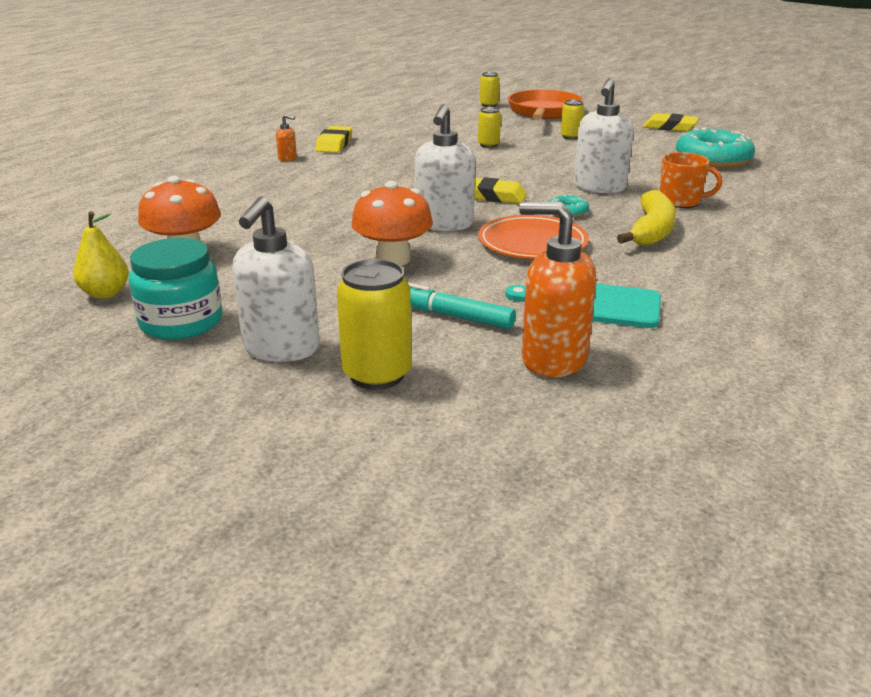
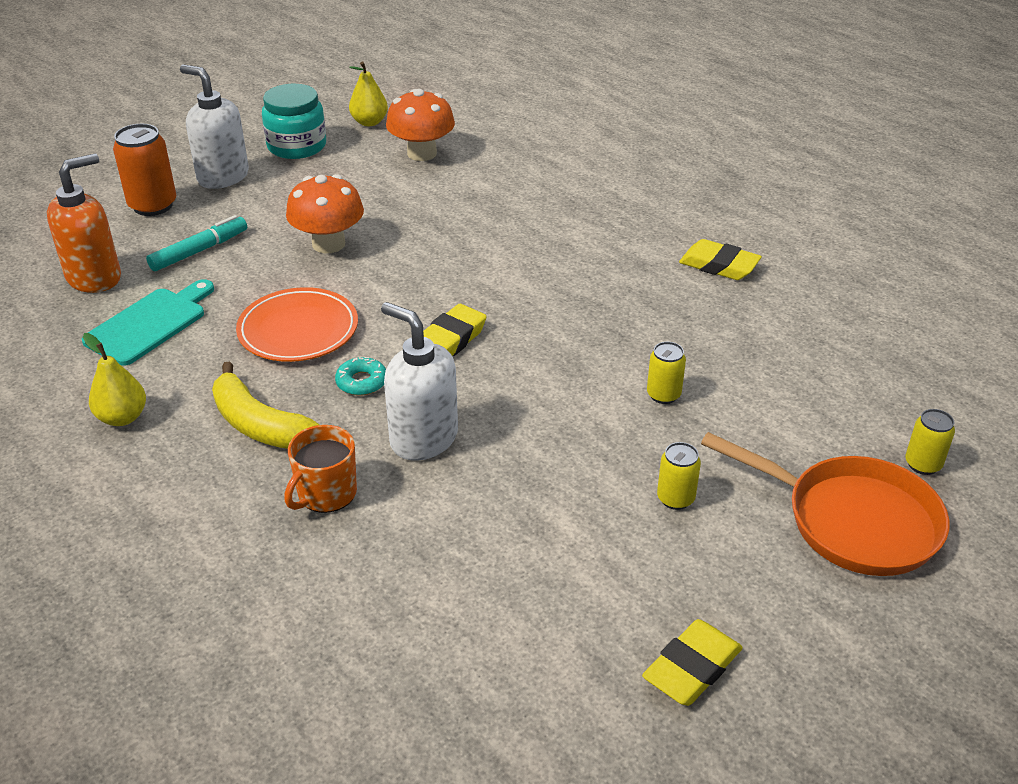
camera: 110 degrees right, 10 degrees up
(287, 158) = (670, 226): orange soap dispenser -> none
(377, 374) = (153, 205): yellow can -> orange can
(444, 224) = (389, 288): white soap dispenser -> none
(713, 159) = (475, 629): turquoise donut -> none
(713, 278) = (122, 417): none -> yellow pear

